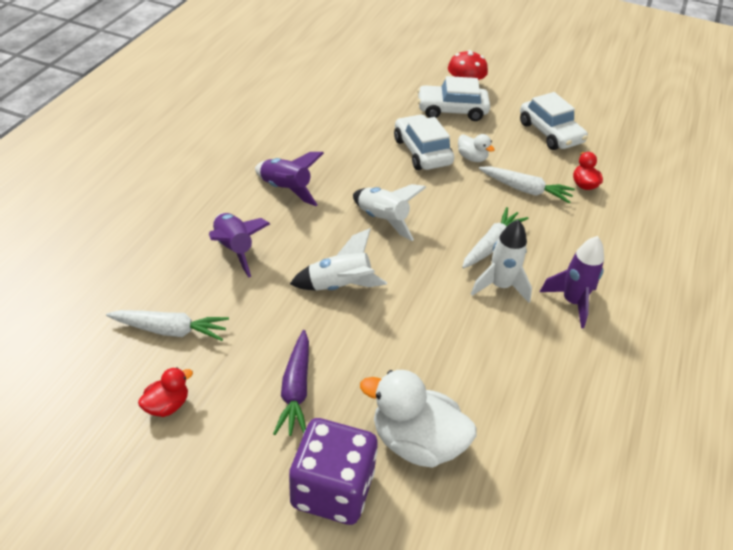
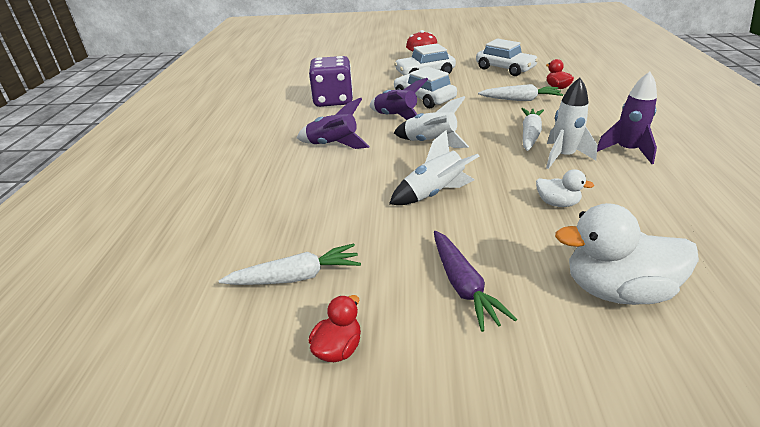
camera: 15 degrees left, 10 degrees down
(234, 249) = (317, 196): purple rocket -> purple rocket (396, 117)
(332, 489) = (581, 365): purple dice -> purple dice (333, 100)
(472, 158) = (464, 93): white duck -> white duck (557, 203)

